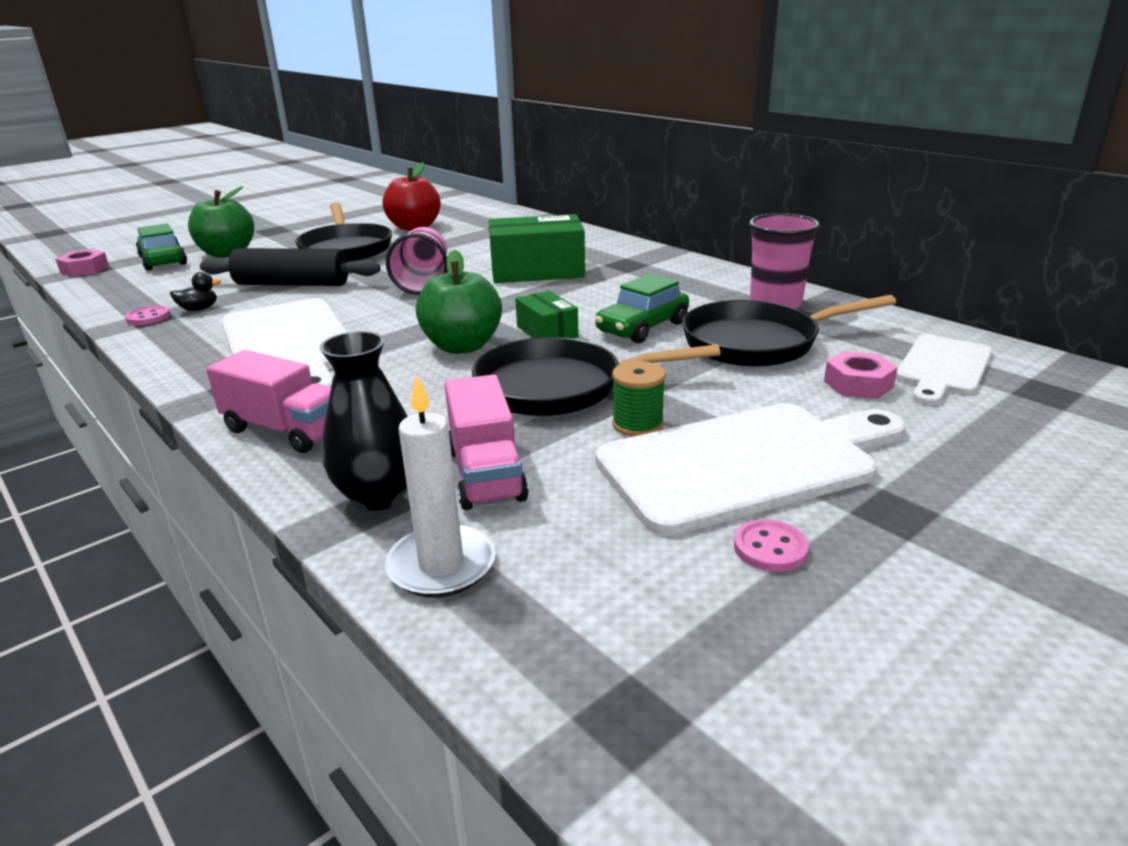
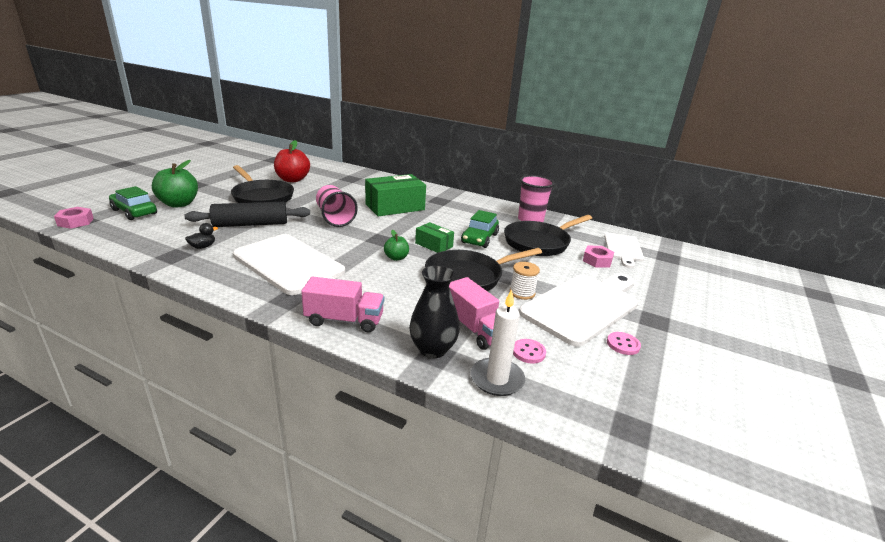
camera: 25 degrees left, 0 degrees up
(148, 317) = (171, 255): pink button -> pink button (528, 352)
(462, 346) = (396, 258): green apple -> green apple, size x0.54
(637, 424) = (522, 293): green spool -> white spool

